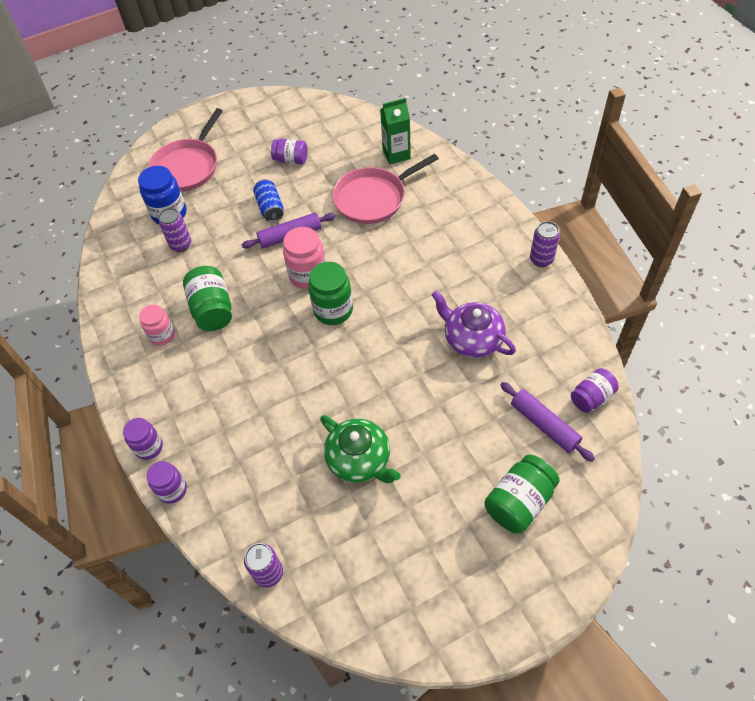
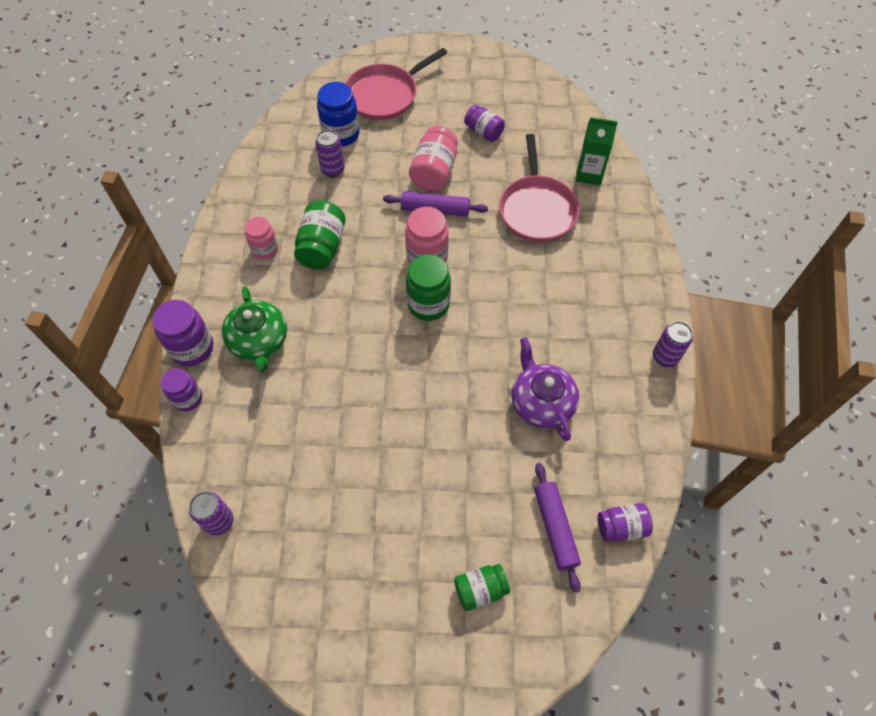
camera: 25 degrees right, 5 degrees up
(149, 447) = (192, 348): purple jar -> purple jar, size x1.52
(270, 208) = (434, 172): blue can -> pink jar
(359, 459) = (361, 462): green teapot -> green teapot (259, 341)
(373, 198) = (537, 209): pink pan -> pink pan turned 90 degrees counterclockwise
(519, 502) = (480, 589): green jar -> green jar, size x0.66

